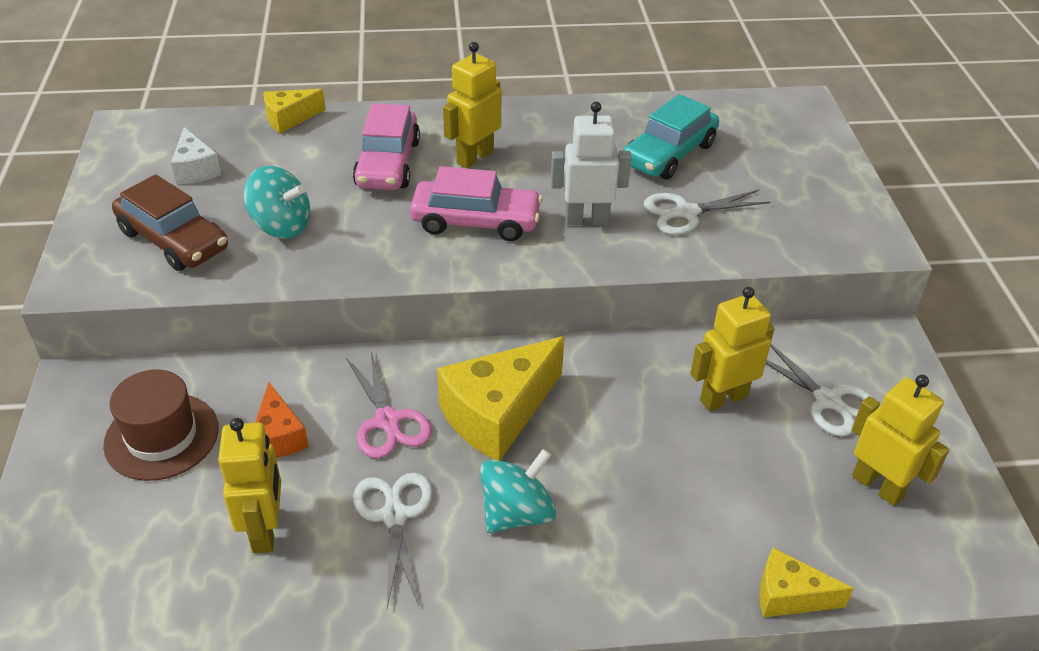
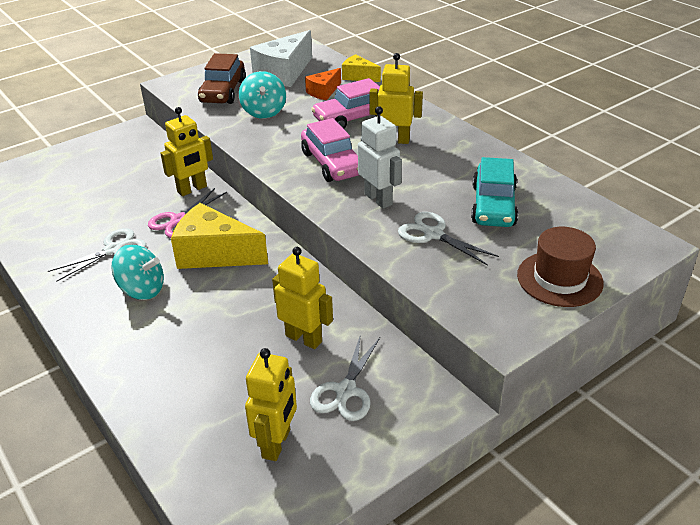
camera: 60 degrees right, 5 degrees down
(162, 436) = (120, 164): brown hat -> brown hat (559, 279)
(195, 169) = (284, 73): white cheese -> white cheese, size x1.83
(265, 530) = (79, 216): yellow robot -> yellow robot (192, 189)
(279, 436) = (143, 193): orange cheese -> orange cheese (323, 92)
(669, 154) = (493, 206): turquoise car -> turquoise car turned 90 degrees counterclockwise
(789, 596) = (144, 426): yellow cheese -> none

